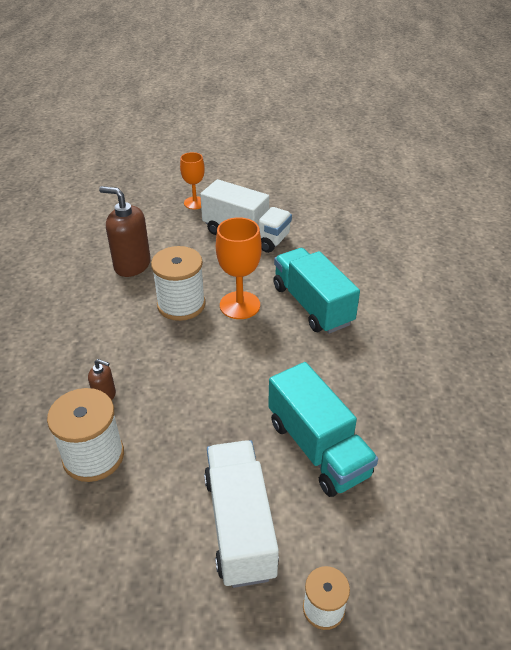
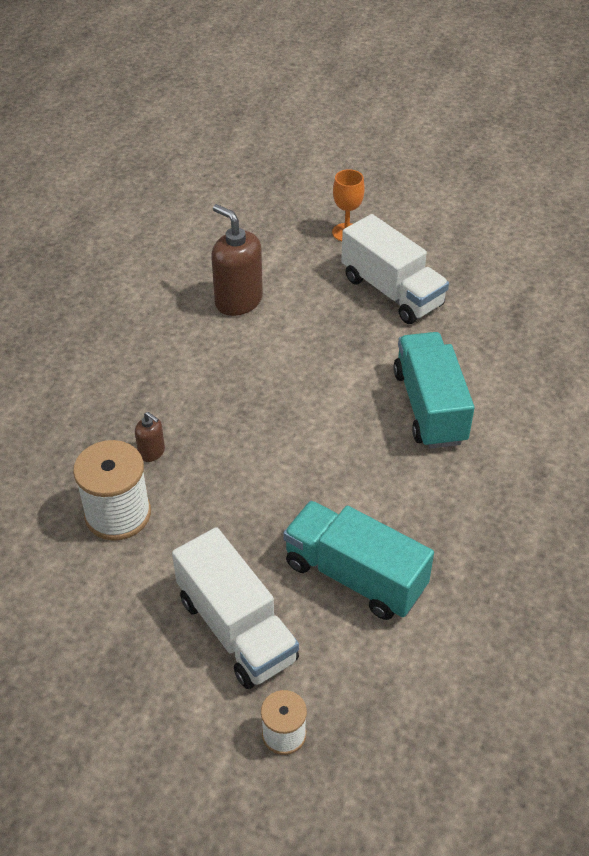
camera: 20 degrees right, 5 degrees up
(181, 304) = (275, 366): white spool -> none
(239, 305) = (342, 384): orange goblet -> none
(240, 525) = (236, 629): white truck -> white truck turned 135 degrees clockwise
(318, 448) = (354, 576): turquoise truck -> turquoise truck turned 135 degrees clockwise

